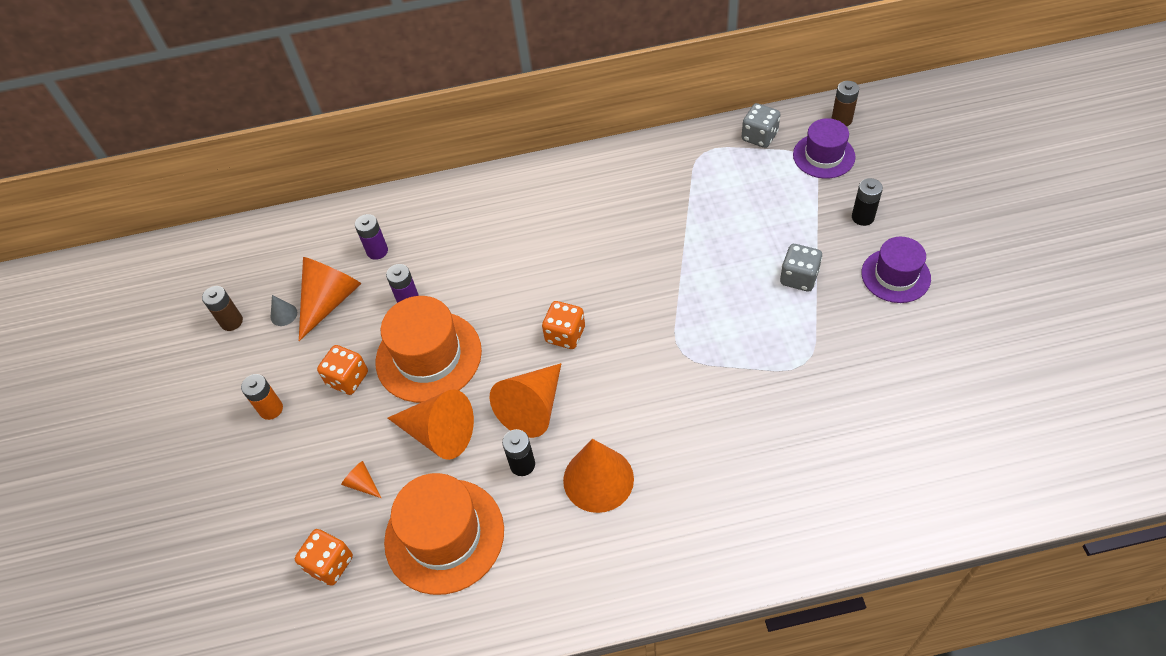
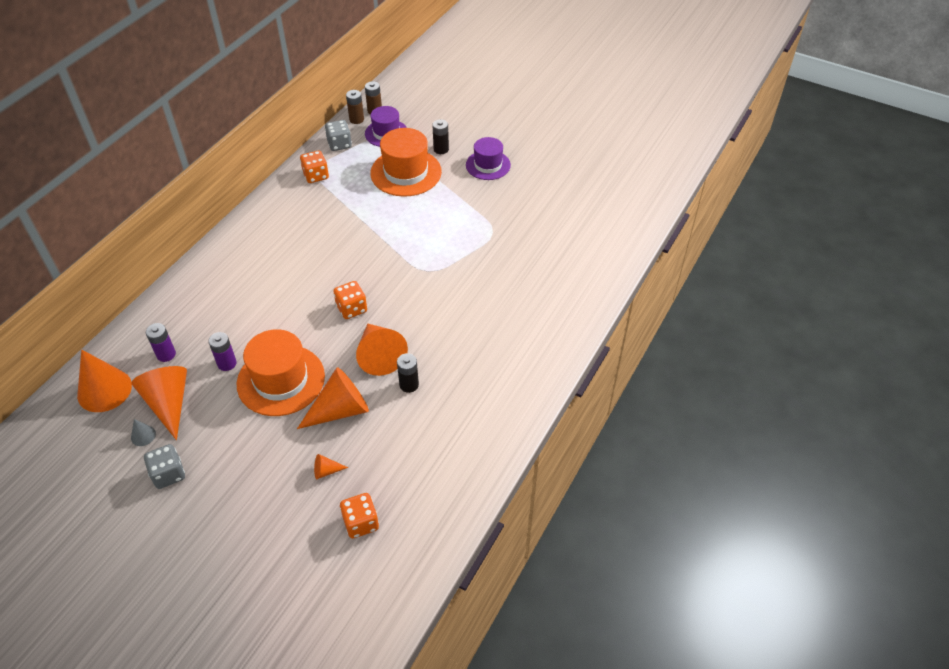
camera: 55 degrees left, 5 degrees down
(231, 322) = (106, 469): brown battery -> brown battery (356, 119)
(271, 409) = (208, 488): orange battery -> none
(348, 379) = (241, 431): orange dice -> orange dice (316, 176)
(444, 535) = (409, 451): orange hat -> orange hat (406, 172)
(598, 479) = (458, 358): orange cone -> orange cone (104, 390)
(799, 278) = (443, 196): grey dice -> grey dice (168, 474)

